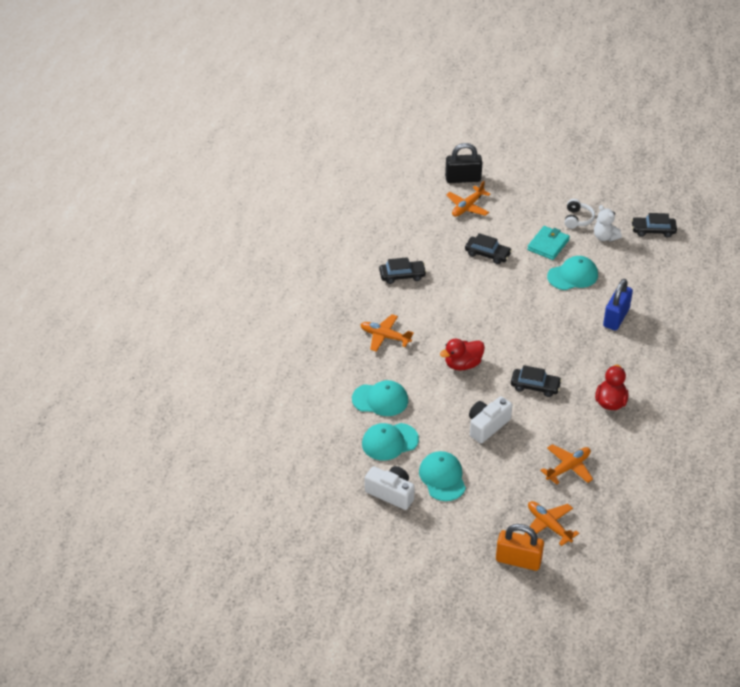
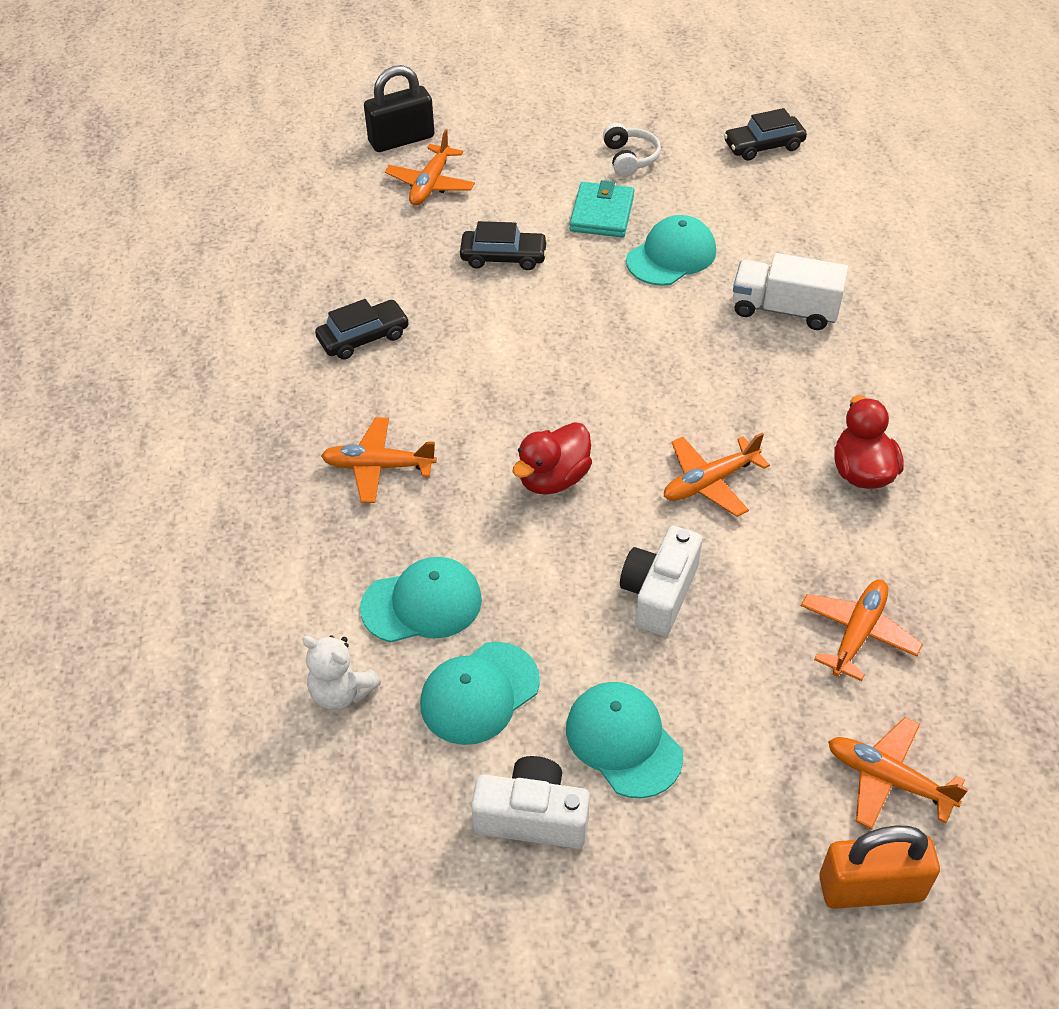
camera: 20 degrees left, 5 degrees up
(535, 386) = (709, 482): black car -> orange plane
(605, 237) = (691, 176): white teddy bear -> white teddy bear (341, 692)
(616, 317) = (784, 309): blue padlock -> white truck

